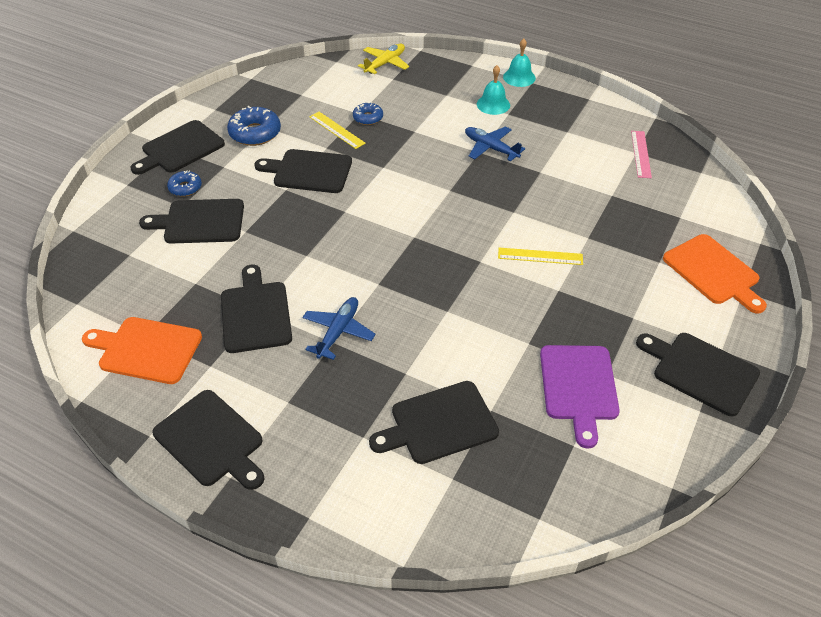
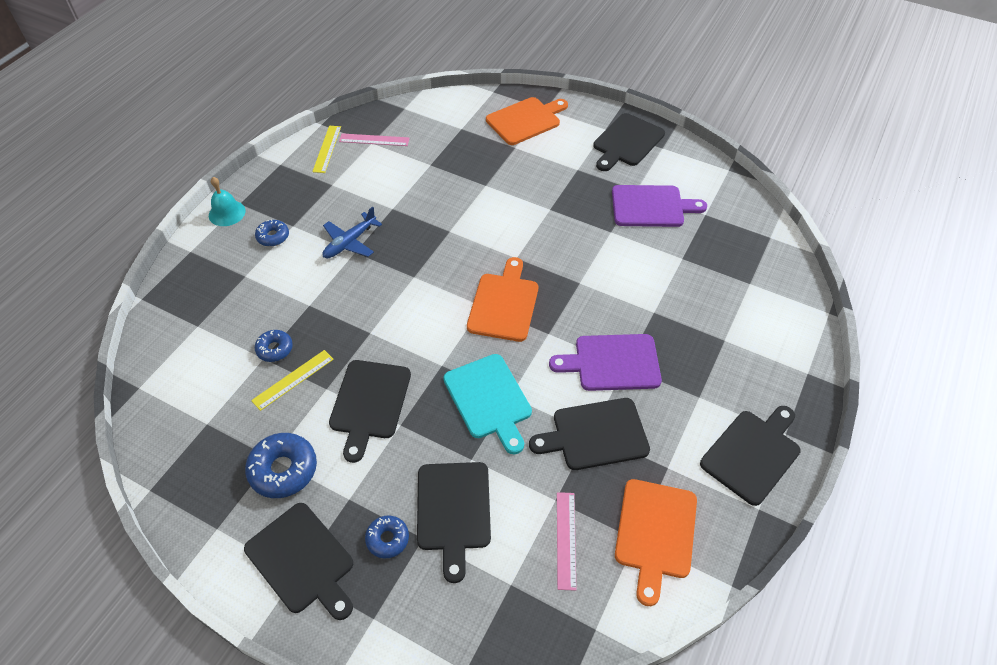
camera: 90 degrees left, 5 degrees up
(157, 288) = (566, 539): none -> pink ruler
(304, 241) = (489, 399): none -> turquoise cutting board
(338, 332) = (612, 362): blue plane -> purple cutting board
(385, 63) = (161, 334): yellow plane -> none
(416, 252) = (504, 304): none -> orange cutting board
(439, 423) = (701, 290): black cutting board -> none
(493, 104) = (273, 237): turquoise bell -> blue donut
(540, 256) = (509, 217): yellow ruler -> yellow ruler (327, 149)

